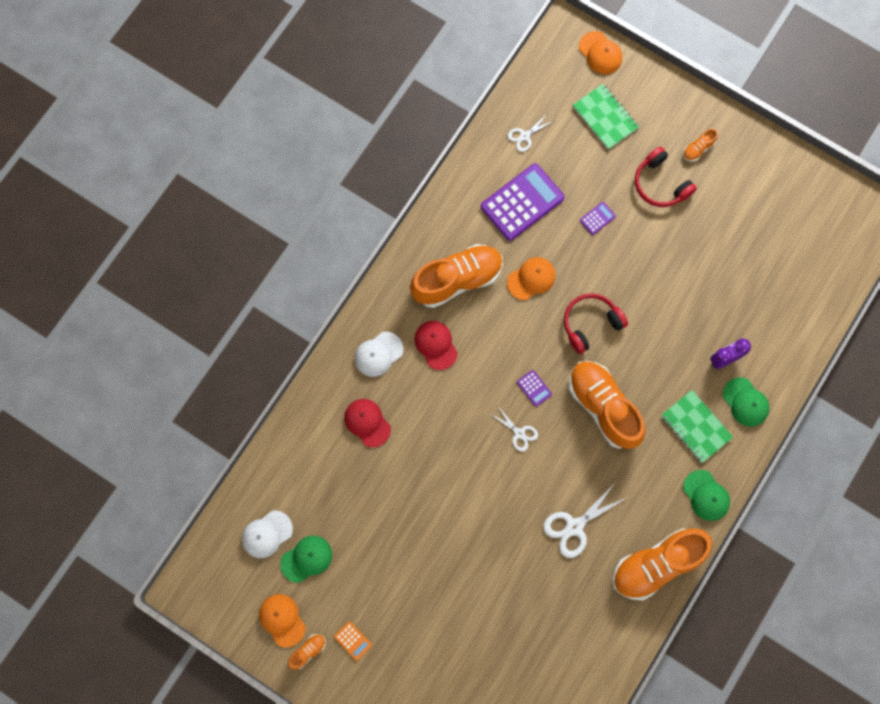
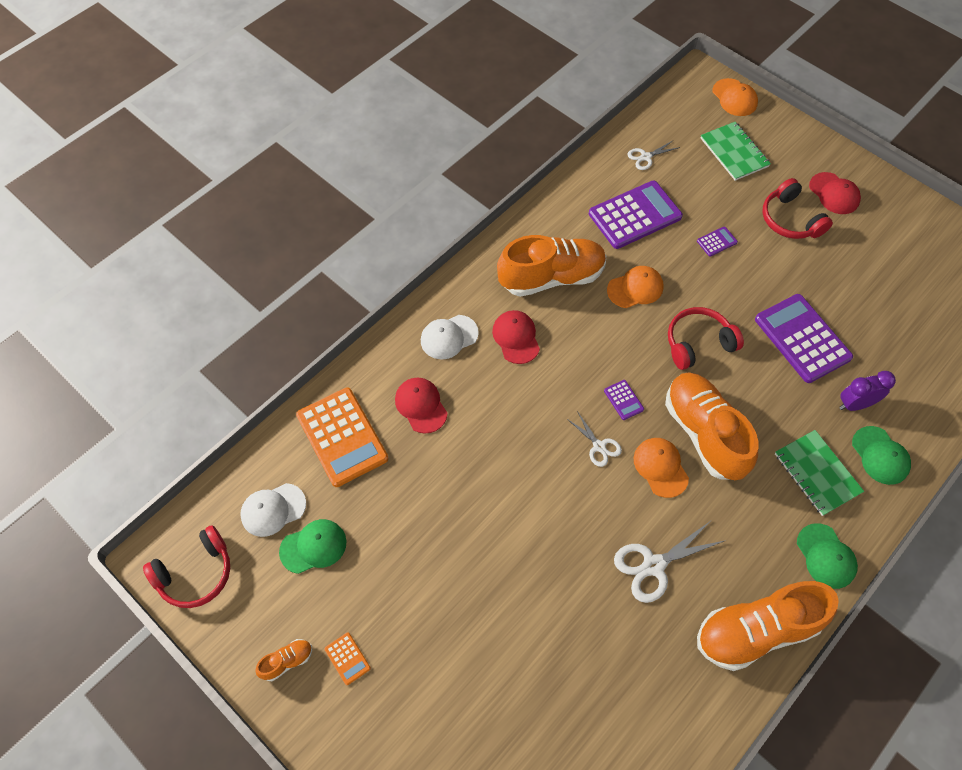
camera: 10 degrees right, 15 degrees down
(219, 596) = (196, 573): none -> red headphones
(282, 620) = (264, 616): orange cap -> orange cap (660, 467)
(308, 462) = (342, 437): none -> orange calculator
(677, 304) = (802, 338): none -> purple calculator
(698, 149) = (834, 193): orange shoe -> red cap

